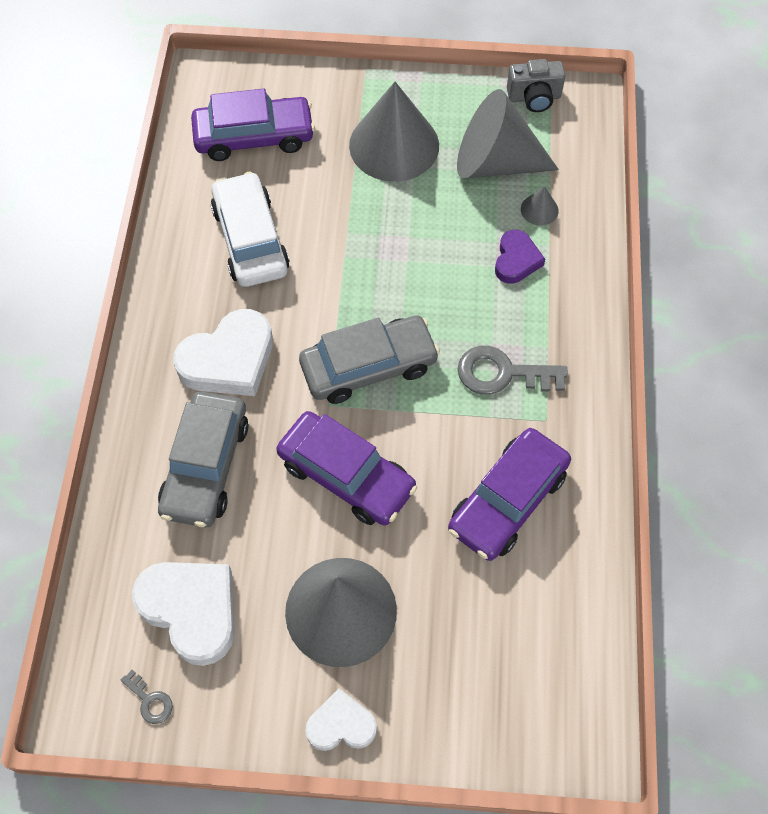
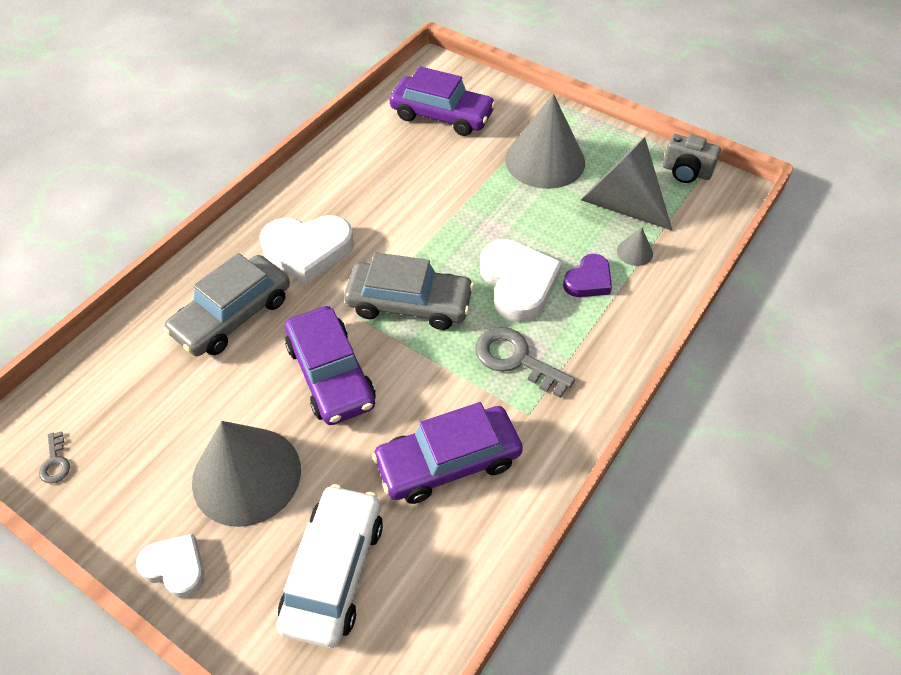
camera: 30 degrees right, 10 degrees down
(191, 610) = (138, 412): white heart -> white heart (518, 284)
(251, 239) = (387, 179): white car -> white car (334, 571)

